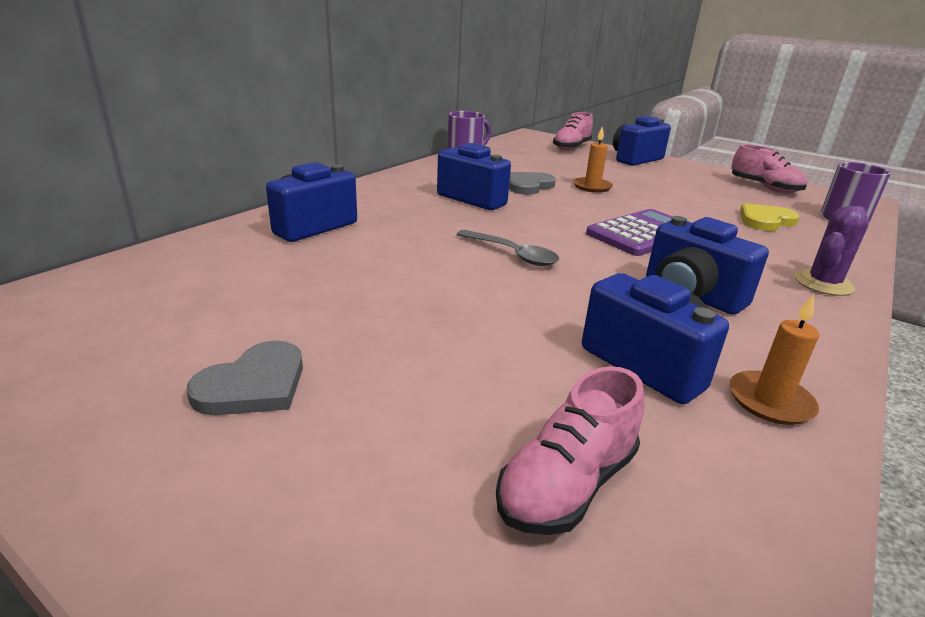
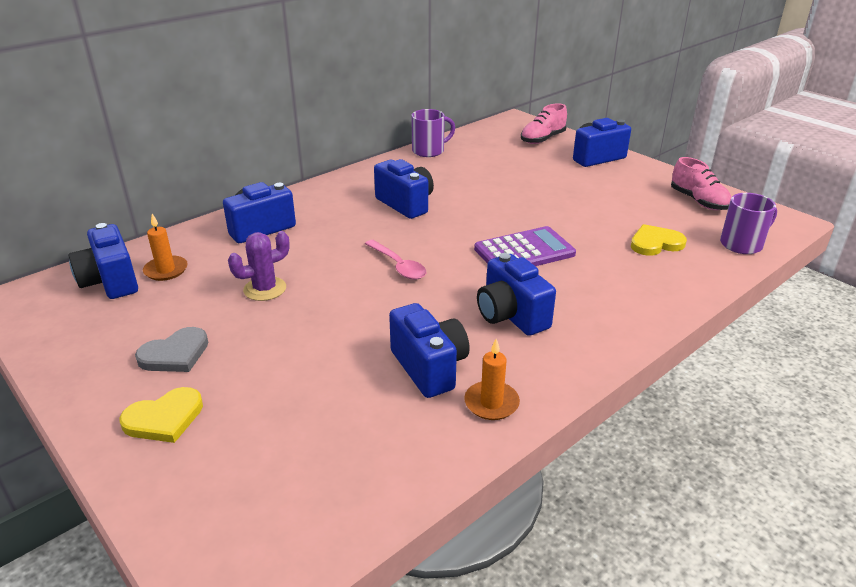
camera: 15 degrees right, 5 degrees up
(110, 296) = (110, 282): none -> blue camera
(276, 495) = (164, 418): none -> yellow heart
(512, 254) = (398, 266): grey spoon -> pink spoon
(529, 186) = (463, 190): grey heart -> none
(567, 484) = (319, 435): pink shoe -> none
(592, 187) = (522, 194): orange candle -> orange candle (166, 270)
(823, 283) = (637, 314): purple cactus -> purple cactus (265, 289)

